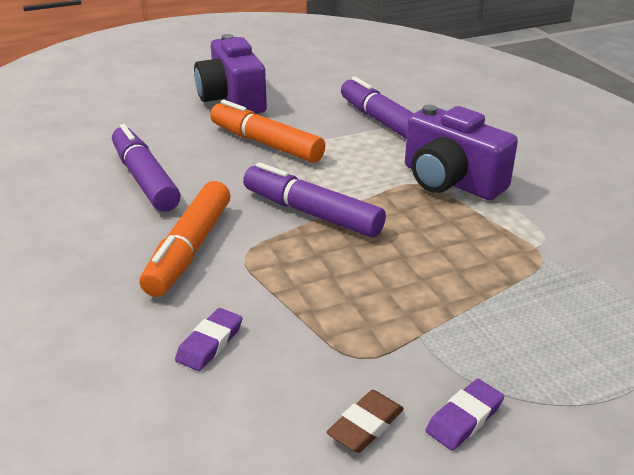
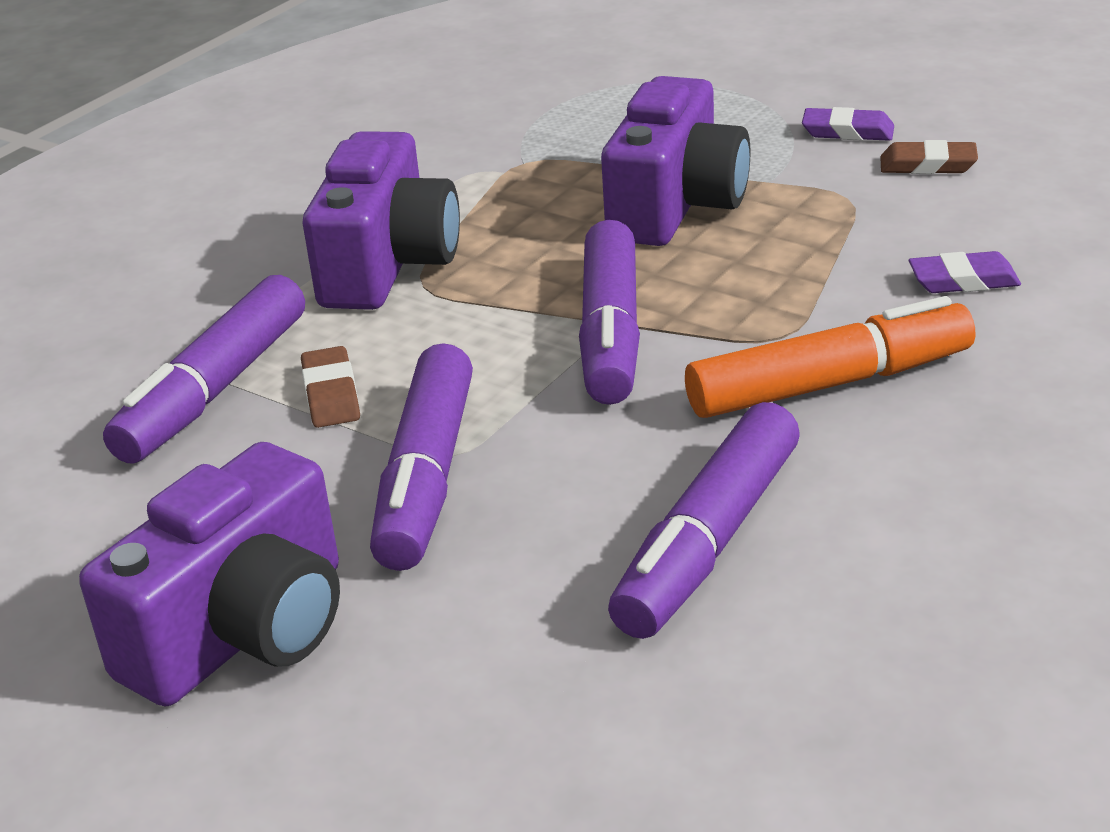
camera: 120 degrees left, 0 degrees up
(266, 143) = (426, 477): orange marker -> purple marker
(349, 141) = (331, 394): none -> brown eraser
(422, 285) = (676, 206): none -> purple camera

